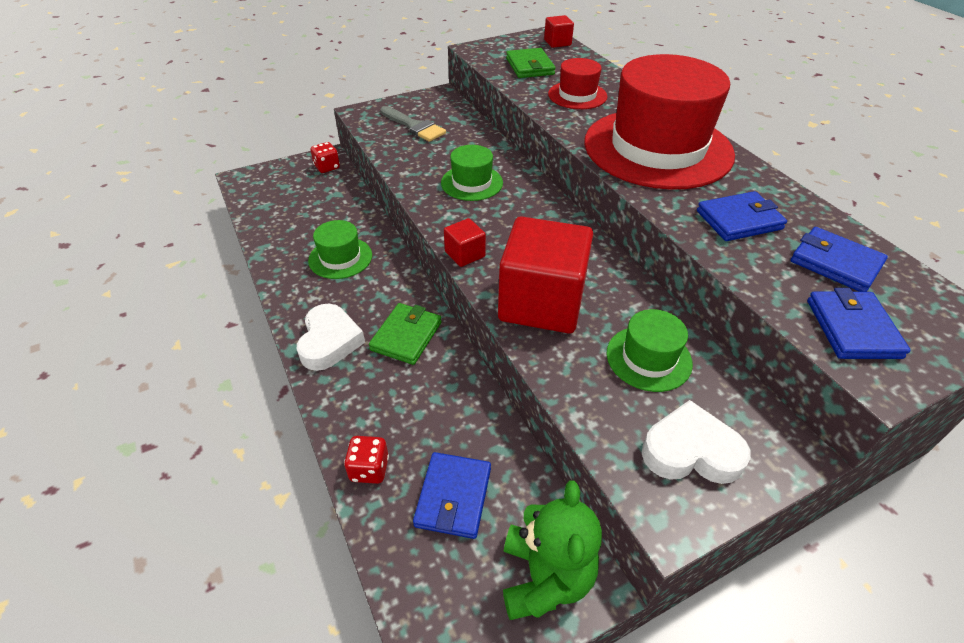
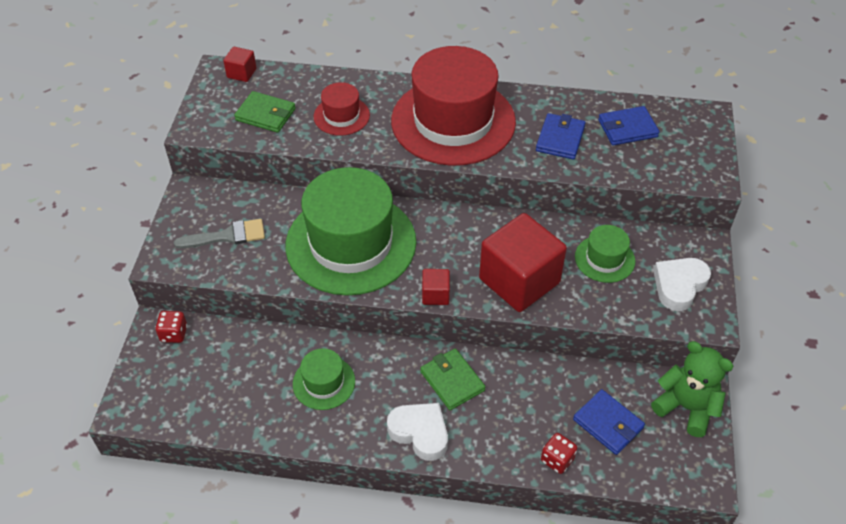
camera: 55 degrees left, 5 degrees up
(472, 183) = (351, 243): green hat -> green hat, size x2.20
(852, 328) = (677, 162): blue wallet -> none

